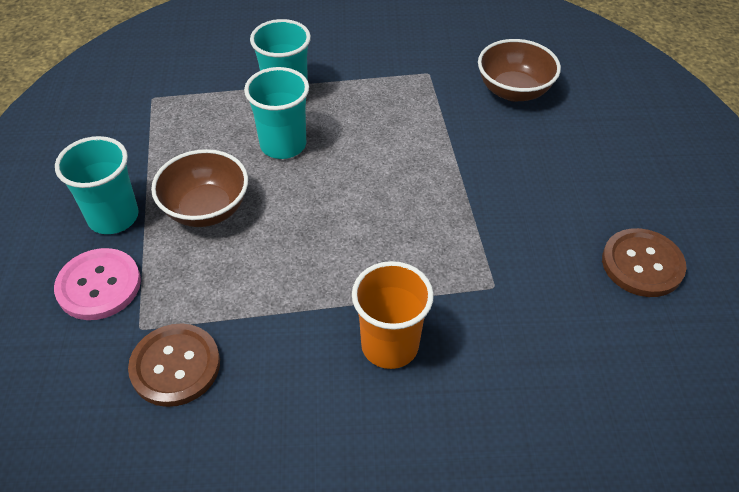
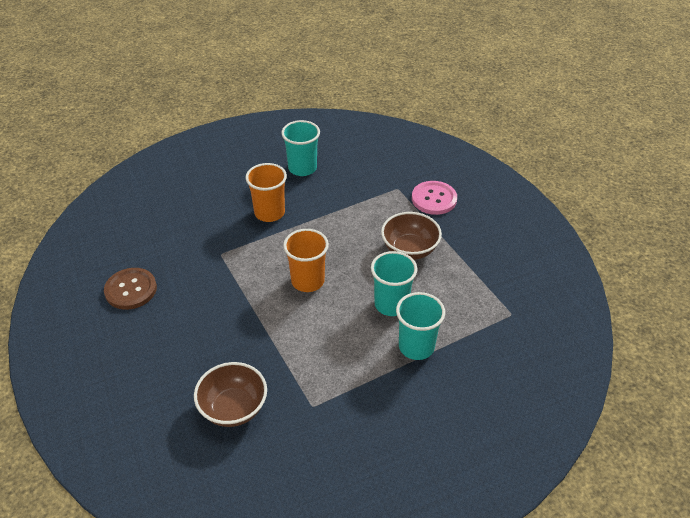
camera: 160 degrees right, 5 degrees down
(113, 217) = (458, 231): turquoise cup -> turquoise cup (302, 168)
(175, 366) = (368, 180): brown button -> none
(376, 204) = (307, 281): none -> orange cup

